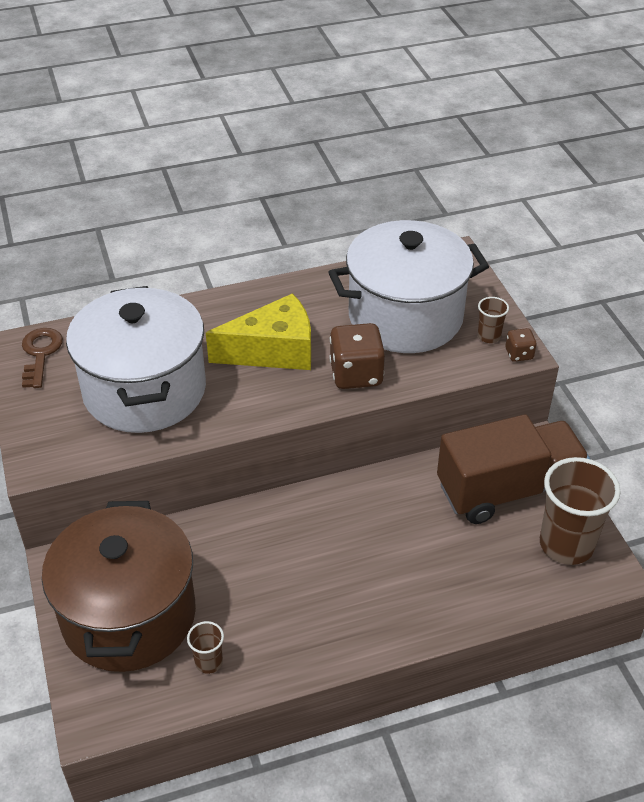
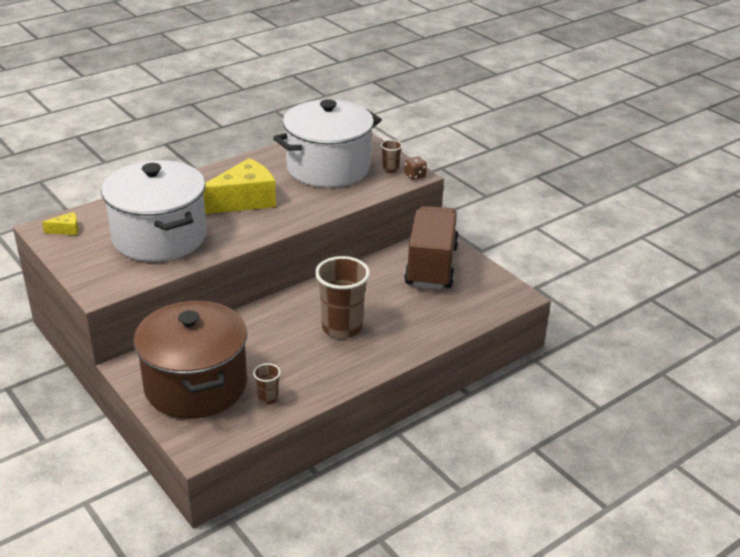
camera: 20 degrees left, 10 degrees down
(40, 354) = (66, 230): brown key -> yellow cheese
(356, 374) = (309, 204): brown dice -> none
(507, 490) = (431, 266): brown truck -> brown truck turned 45 degrees counterclockwise
(566, 544) = (482, 287): brown cup -> brown cup (342, 328)

